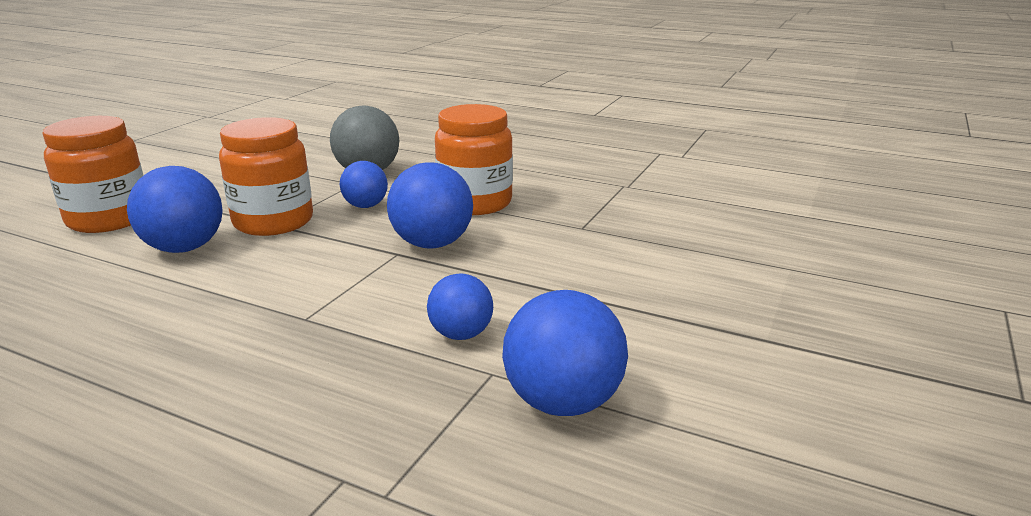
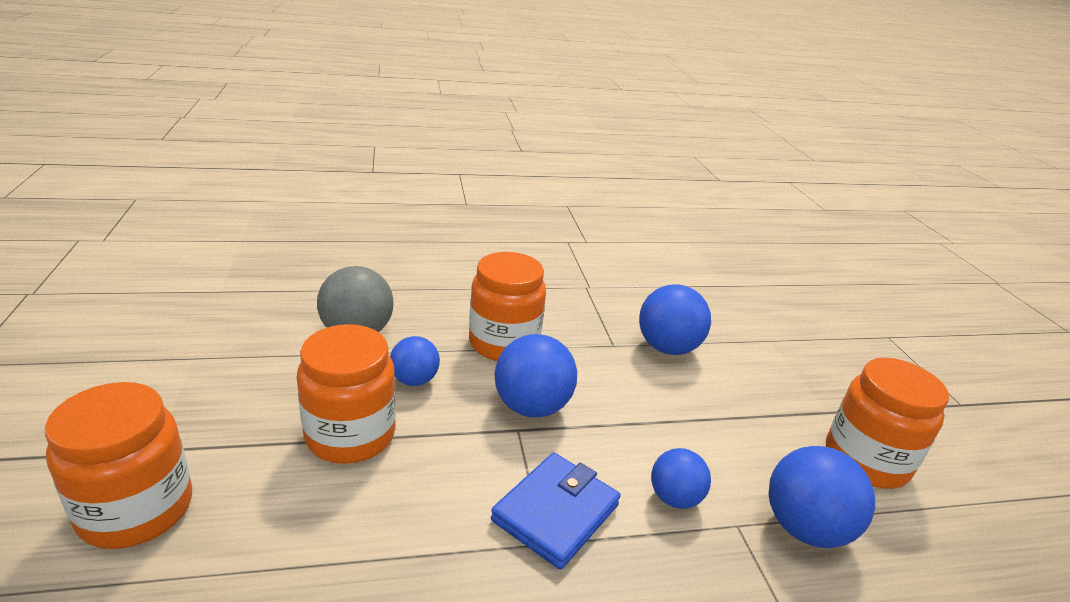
camera: 40 degrees left, 5 degrees up
(184, 248) = (302, 512): blue ball -> blue ball (667, 348)
(343, 306) = (555, 512): none -> blue wallet
(745, 389) = (865, 460): none -> orange jar

